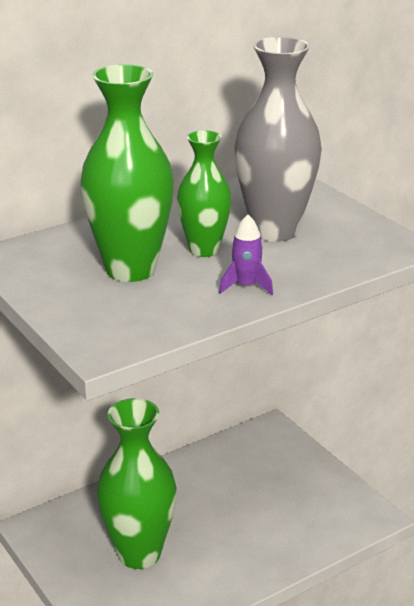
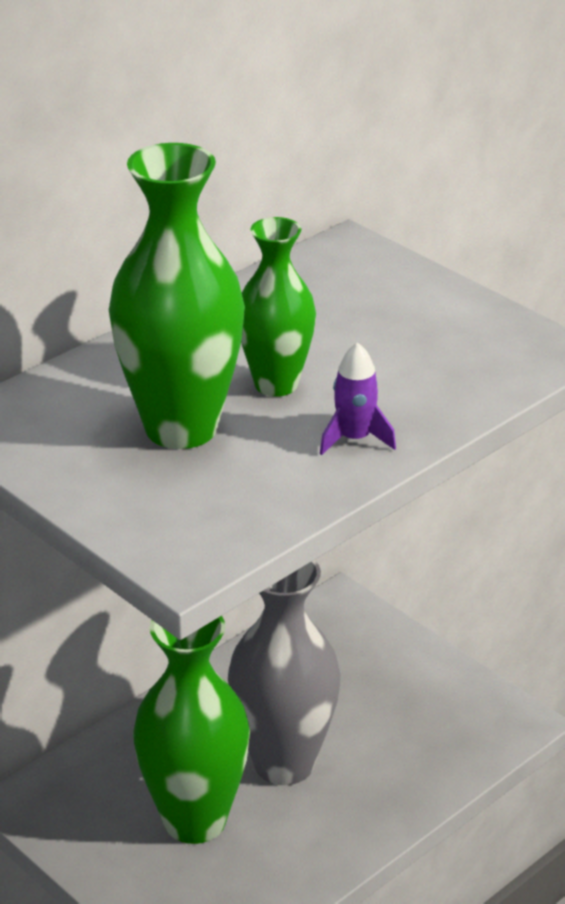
camera: 10 degrees left, 5 degrees up
(274, 231) = (367, 342): grey vase -> grey vase (284, 763)

